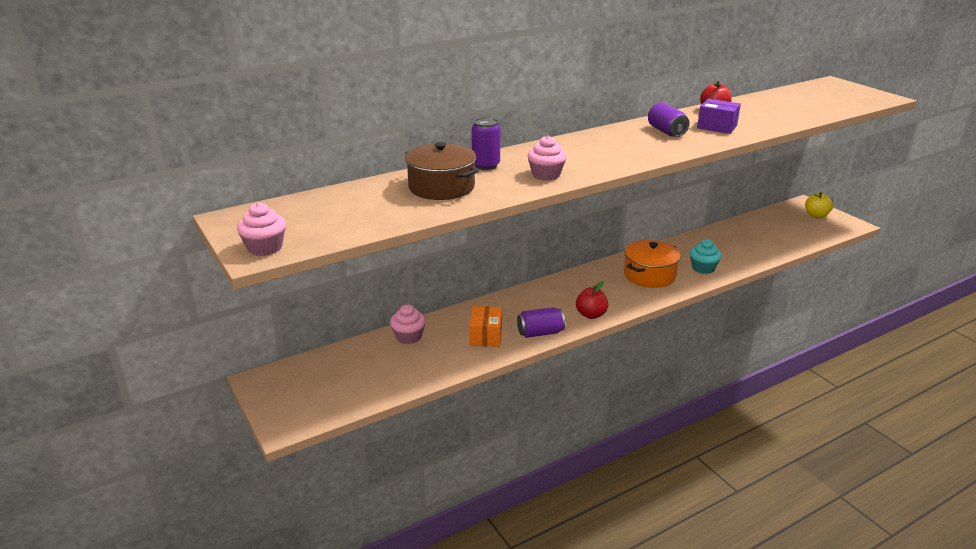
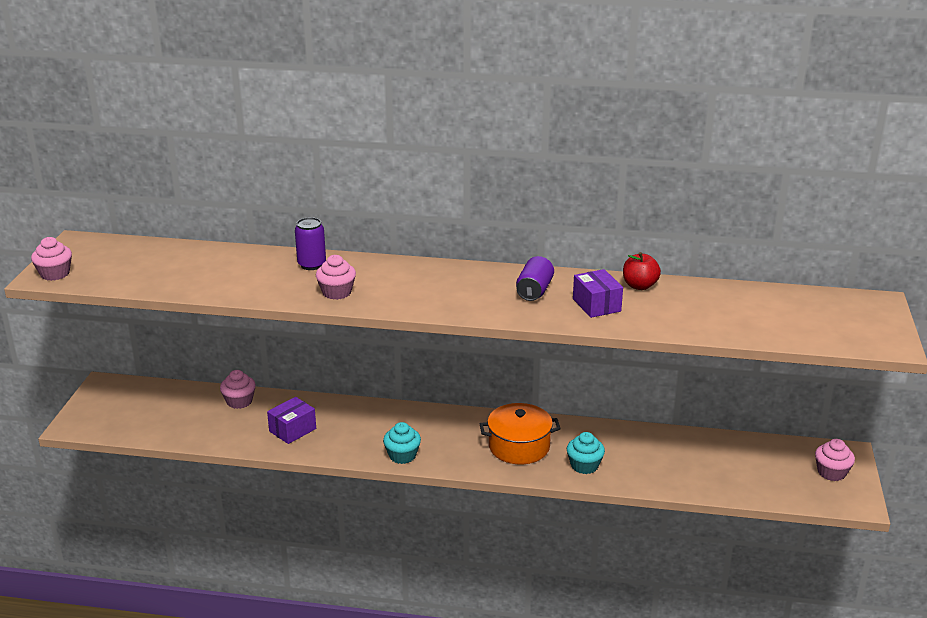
camera: 40 degrees right, 0 degrees up
(441, 187) = (242, 271): brown pot -> none
(486, 336) = (292, 430): orange box -> purple box
(540, 333) = (336, 449): purple can -> none
(591, 315) = (402, 455): red apple -> turquoise cupcake
(816, 215) = (831, 472): yellow apple -> pink cupcake

